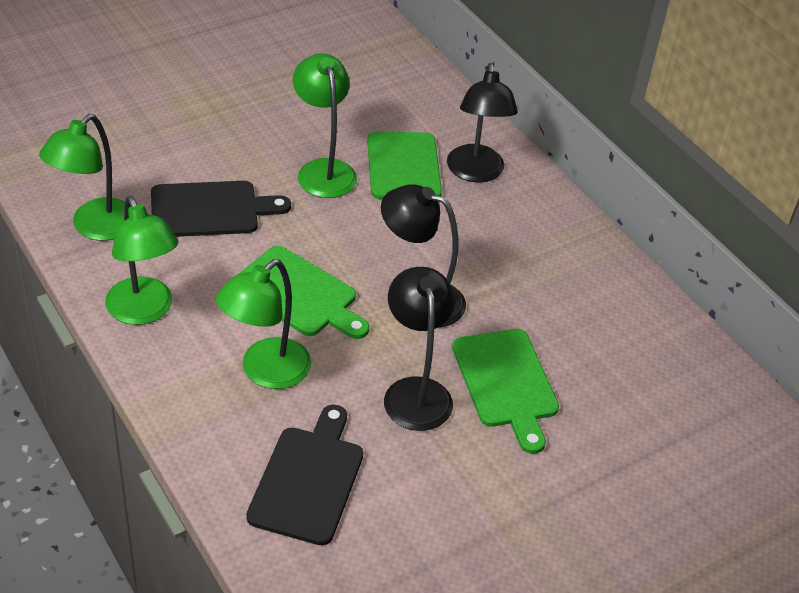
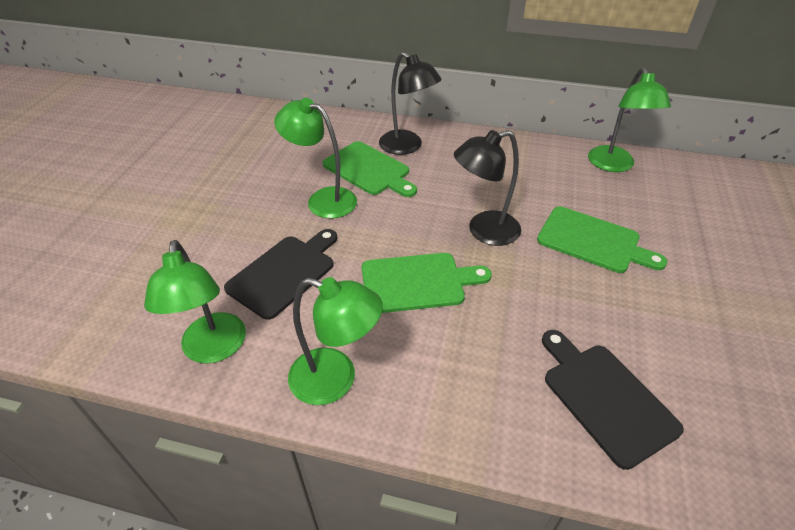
camera: 40 degrees left, 0 degrees up
(265, 372) = (473, 349): green lamp -> green lamp (614, 165)
(415, 391) = (564, 285): black lamp -> none

